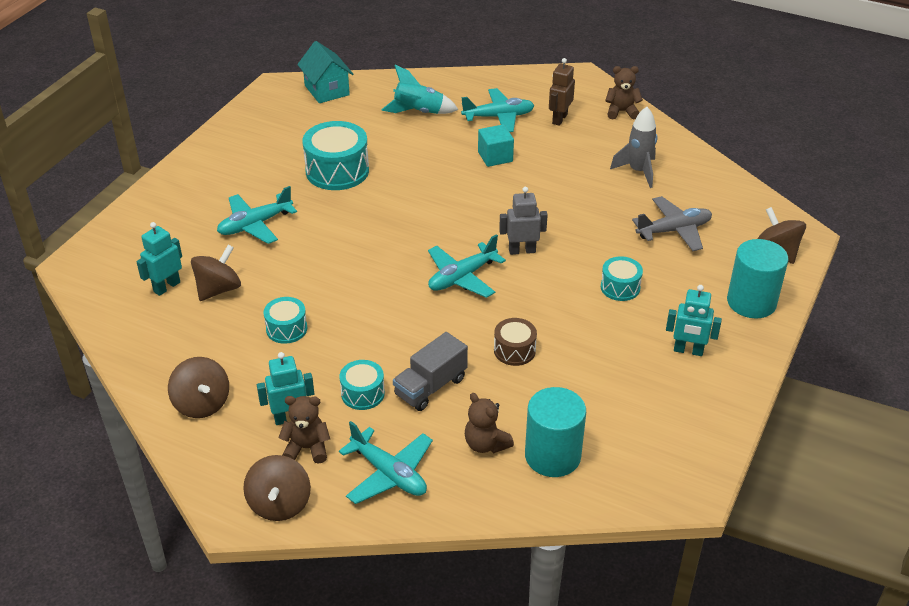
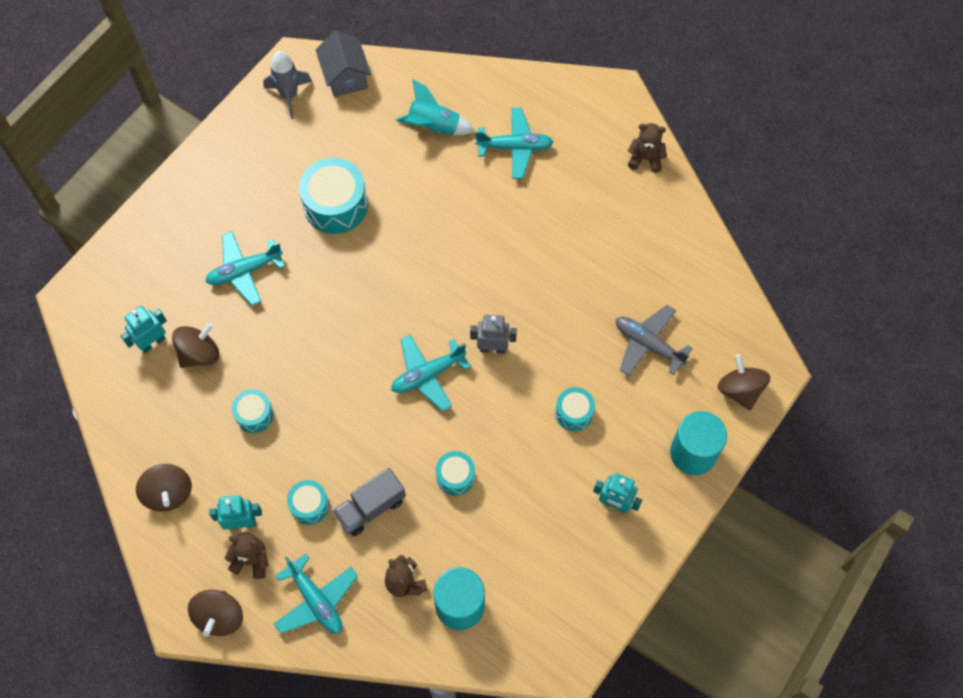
camera: 10 degrees right, 25 degrees up
(327, 90) = (345, 77): turquoise house -> grey house
(495, 157) = (497, 209): turquoise cube -> none
(514, 350) = (455, 476): brown drum -> turquoise drum
(559, 119) = (577, 160): brown robot -> none
(638, 171) = (637, 253): grey rocket -> grey rocket (289, 95)
(674, 230) = (648, 344): grey plane -> grey plane turned 135 degrees counterclockwise

